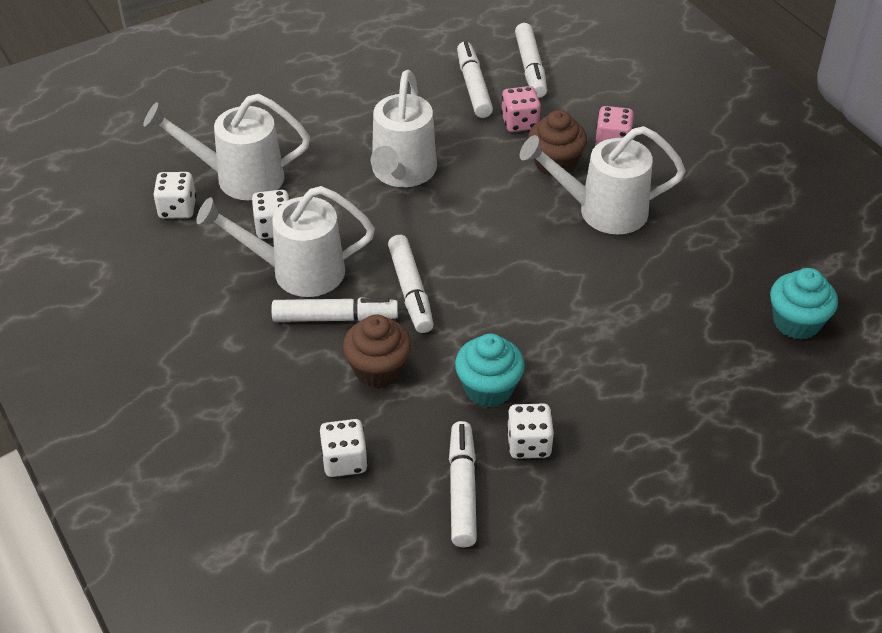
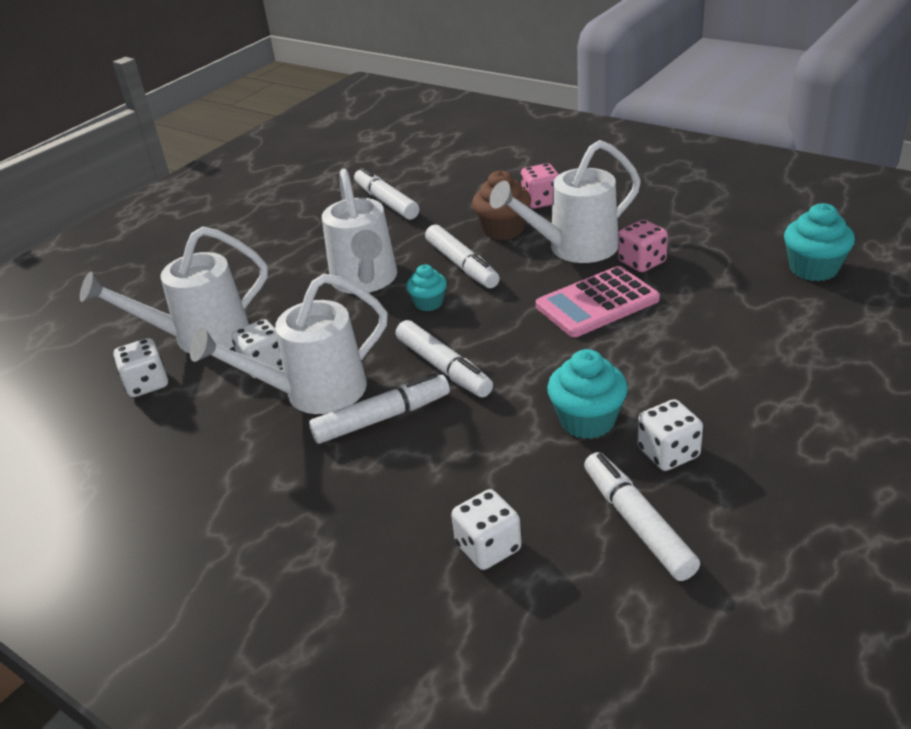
camera: 20 degrees left, 10 degrees down
(378, 369) = (461, 446): brown cupcake -> none
(439, 219) = (428, 303): none -> turquoise cupcake
(520, 122) = (448, 213): pink dice -> pink dice (642, 262)
(530, 67) = (427, 175): white marker -> white marker (462, 265)
(579, 279) = (597, 303): none -> pink calculator

